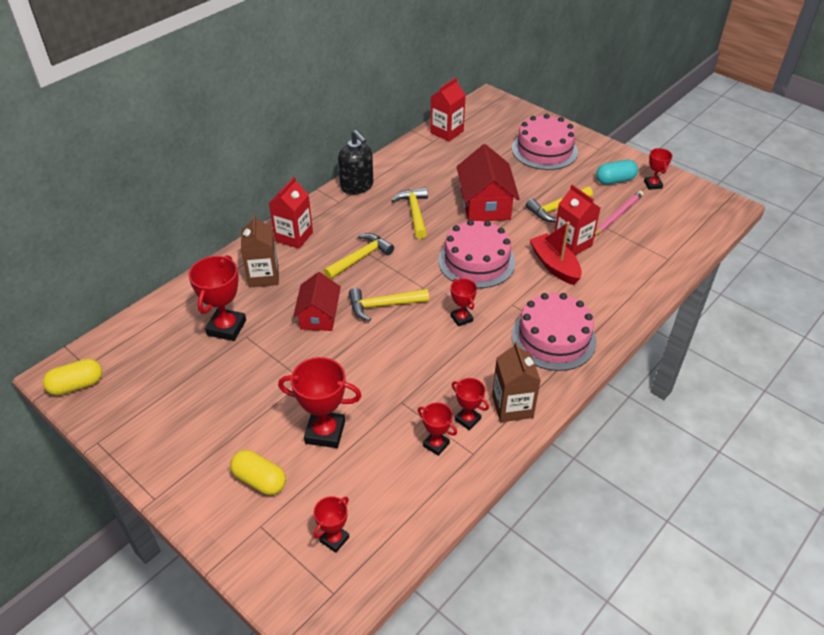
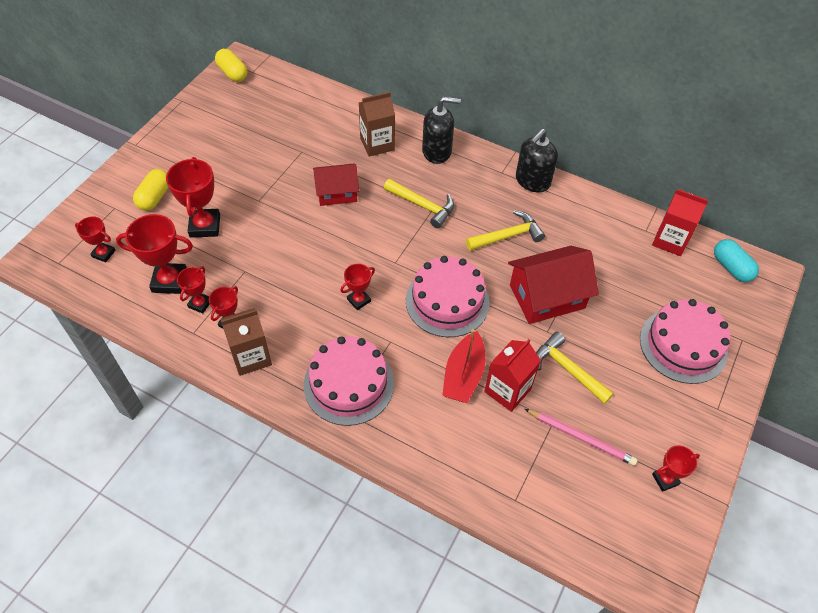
camera: 75 degrees right, 10 degrees up
(226, 328) = (308, 137): red trophy -> red trophy (169, 281)
(294, 236) = (437, 151): red carton -> black soap dispenser
(383, 305) = (361, 236): yellow hammer -> none
(554, 265) = (463, 375): red boat -> red boat turned 150 degrees clockwise
(615, 180) = (654, 431): turquoise capsule -> turquoise capsule (731, 267)

